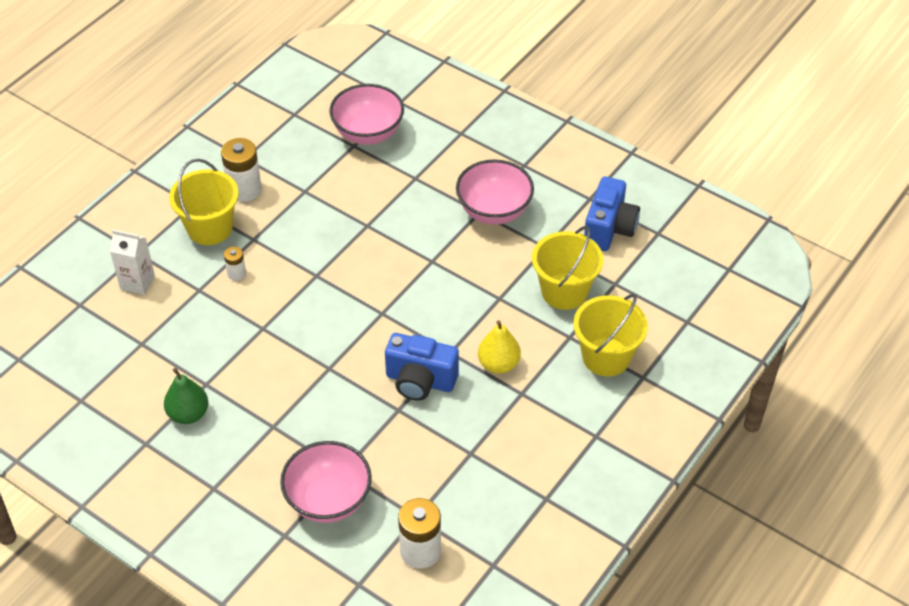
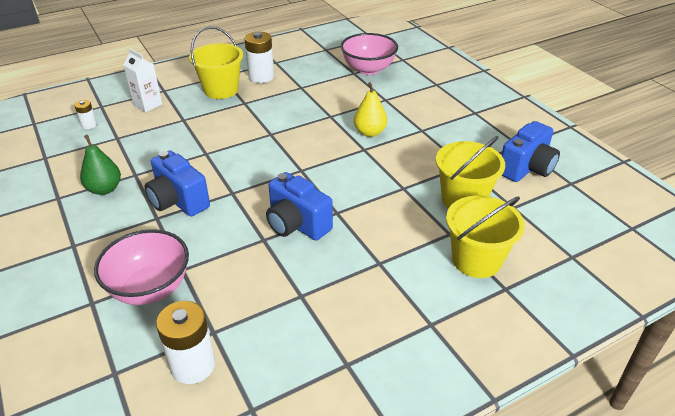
camera: 25 degrees right, 10 degrees down
(236, 273) = (216, 117): white battery -> white battery (89, 125)
(280, 399) = (178, 201): none -> blue camera
(494, 211) = (433, 133): pink bowl -> none
(498, 364) = (372, 234): yellow pear -> yellow pear (369, 132)

